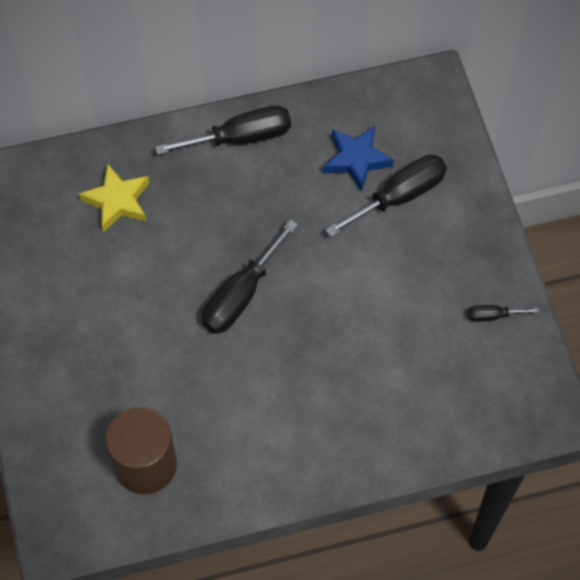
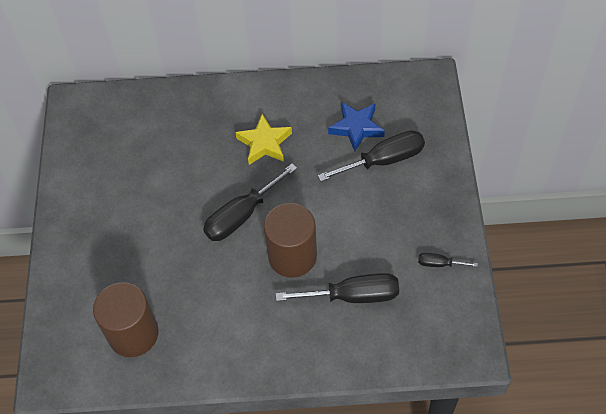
camera: 15 degrees right, 5 degrees down
(117, 201) = (165, 131): yellow star -> yellow star (264, 143)
(241, 138) = (271, 99): black screwdriver -> black screwdriver (353, 296)
(315, 336) = (292, 256): none -> brown cylinder

